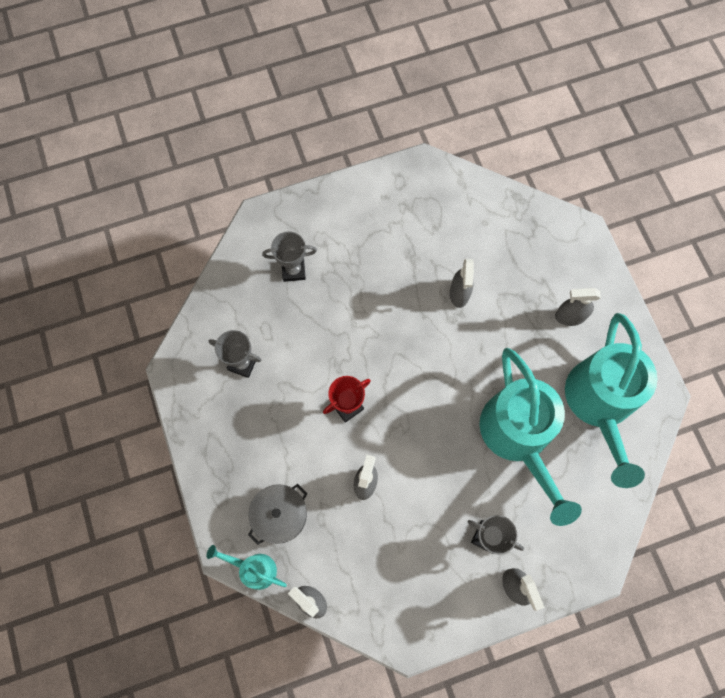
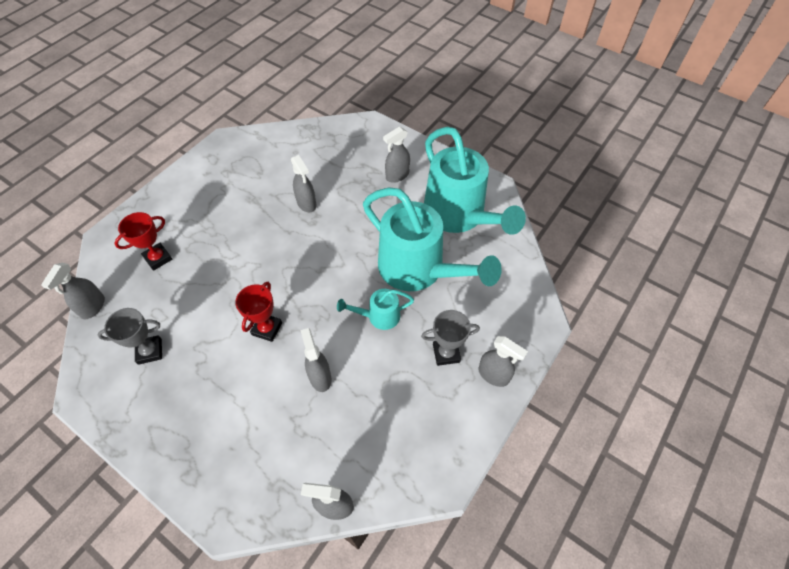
camera: 35 degrees left, 15 degrees down
(217, 288) = (93, 307): none -> grey spray bottle
(253, 568) = (261, 517): turquoise watering can -> turquoise watering can (378, 316)
(280, 515) = (258, 452): grey pot -> none
(293, 270) = (158, 258): grey trophy -> red trophy

